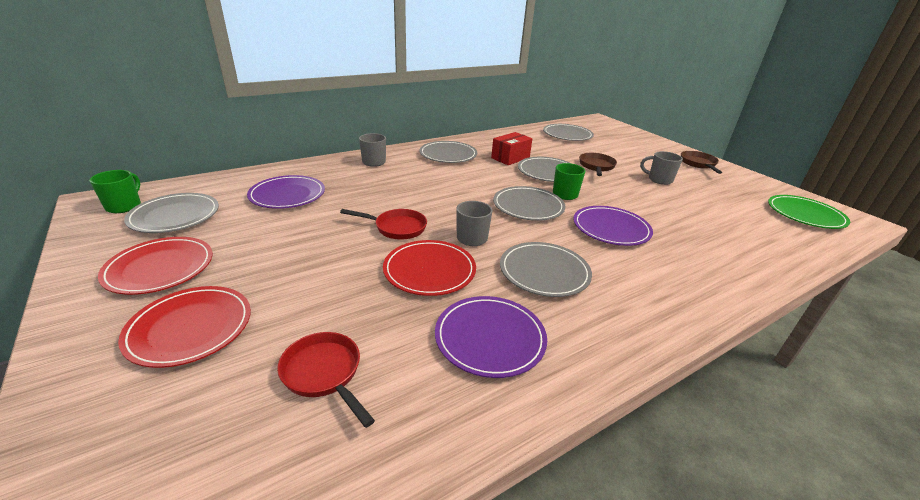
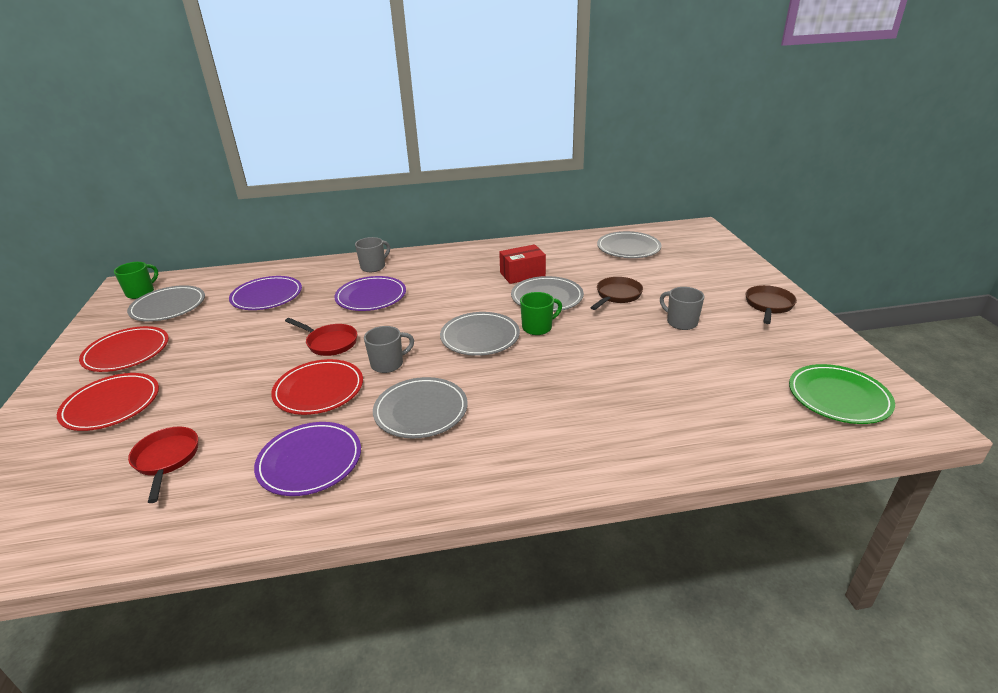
camera: 25 degrees right, 0 degrees up
(448, 155) = (456, 264): grey plate -> none
(611, 228) = (544, 376): purple plate -> purple plate (371, 297)

